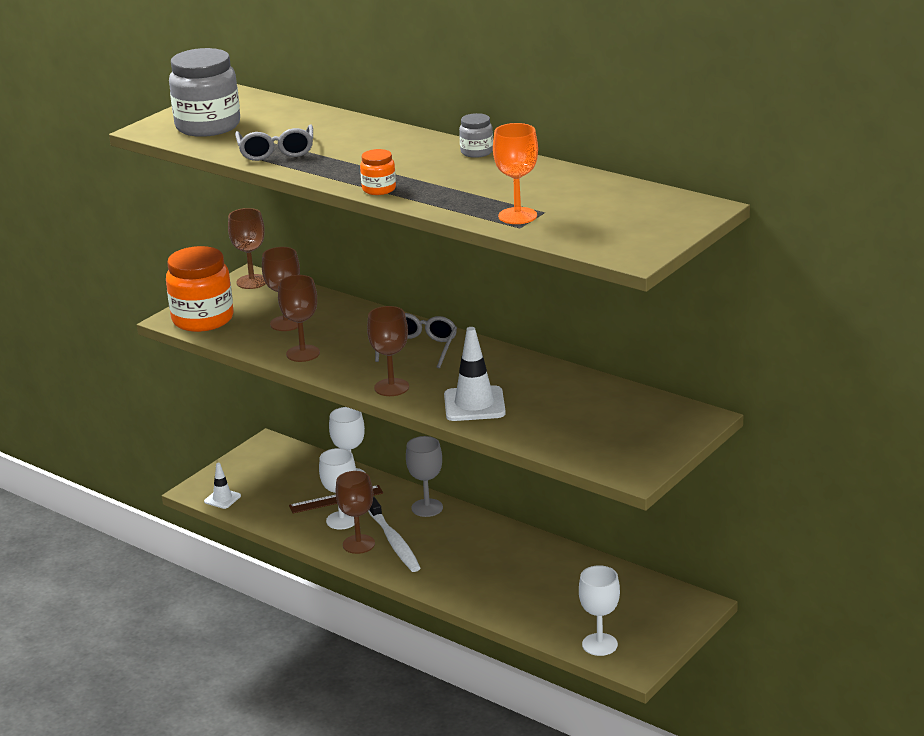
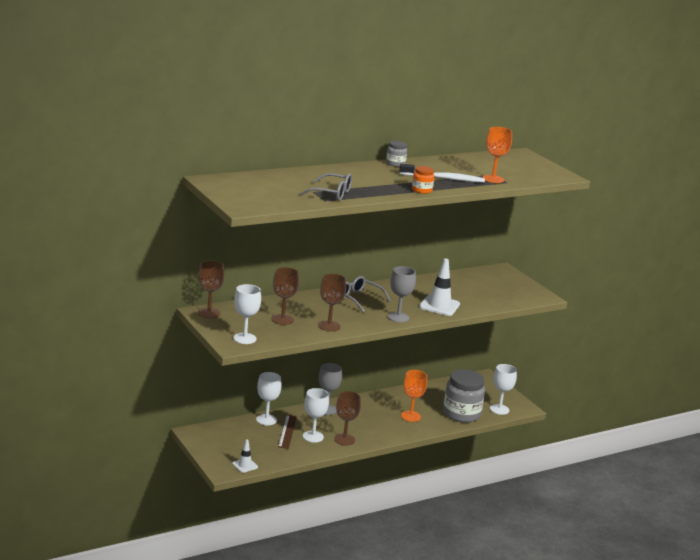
camera: 70 degrees left, 5 degrees down
(203, 319) = (244, 338): orange jar -> white goblet
(208, 126) = (261, 196): grey jar -> grey jar (461, 414)
(391, 387) = (398, 317): brown goblet -> grey goblet
(393, 541) = (352, 429): white toothbrush -> white toothbrush (443, 178)
(484, 575) = (410, 416): none -> orange goblet

